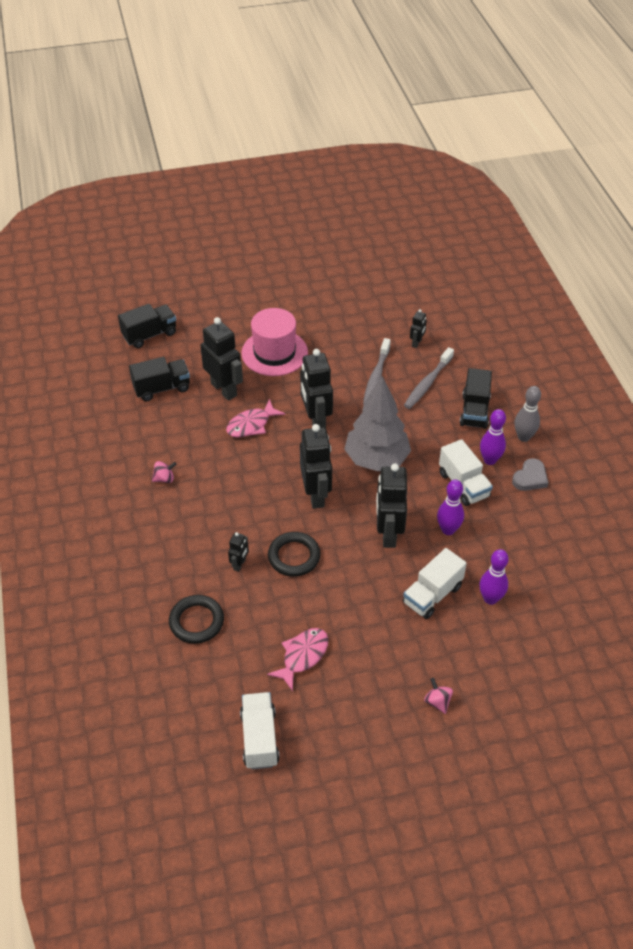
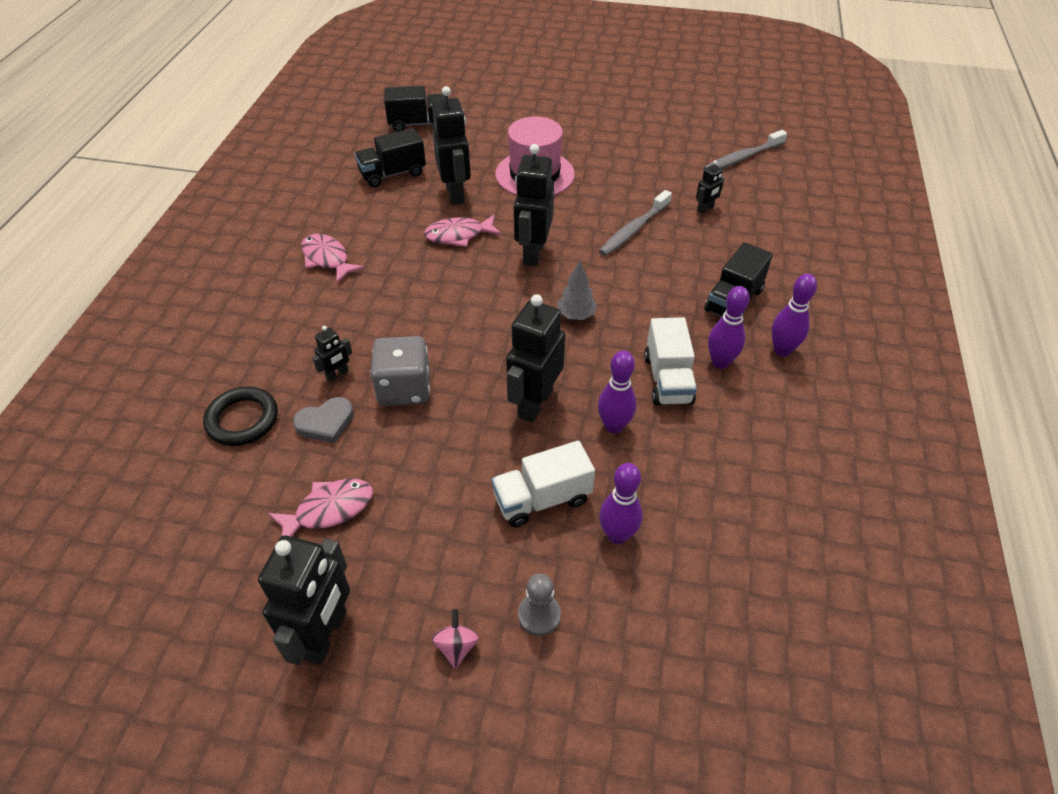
camera: 25 degrees right, 0 degrees up
(162, 388) = (392, 174): black truck -> black truck turned 150 degrees clockwise
(164, 479) = (327, 259): pink spinning top -> pink fish
(259, 738) = (202, 592): white truck -> none
(294, 556) = (404, 388): black ring -> grey dice
(316, 495) = (478, 330): black robot -> black robot (326, 634)
(376, 459) = (576, 315): grey tree -> grey tree, size x0.46
(427, 383) = (692, 253): grey toothbrush -> grey toothbrush (742, 158)
(473, 664) = (539, 615): none -> grey pawn
(523, 437) = (782, 350): grey bowling pin -> purple bowling pin
(530, 478) = (763, 401): grey heart -> grey heart (326, 423)

